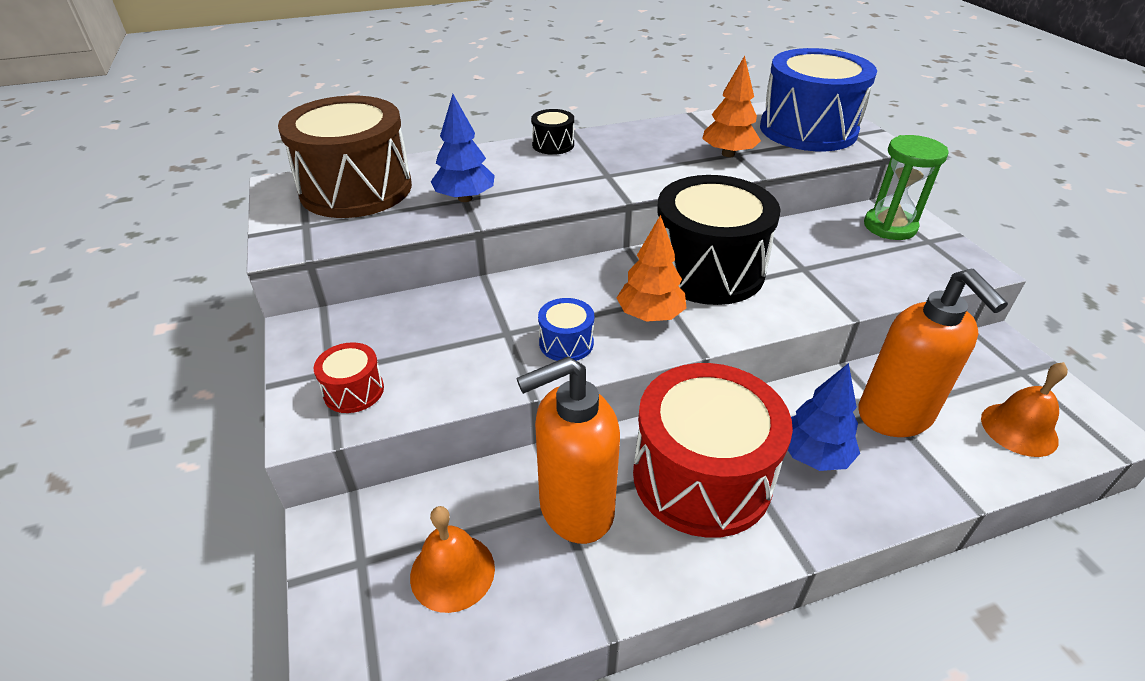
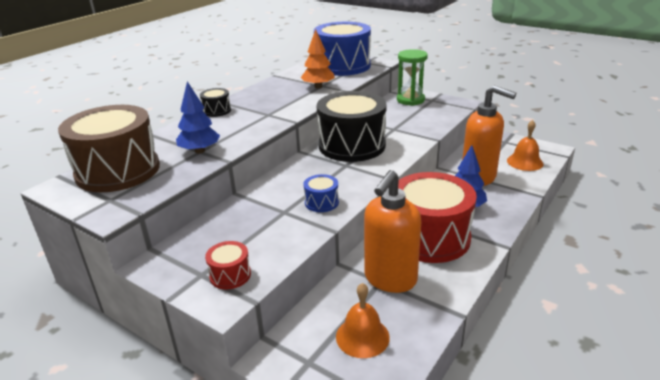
camera: 35 degrees left, 10 degrees down
(650, 315) = (348, 174): orange tree -> none

